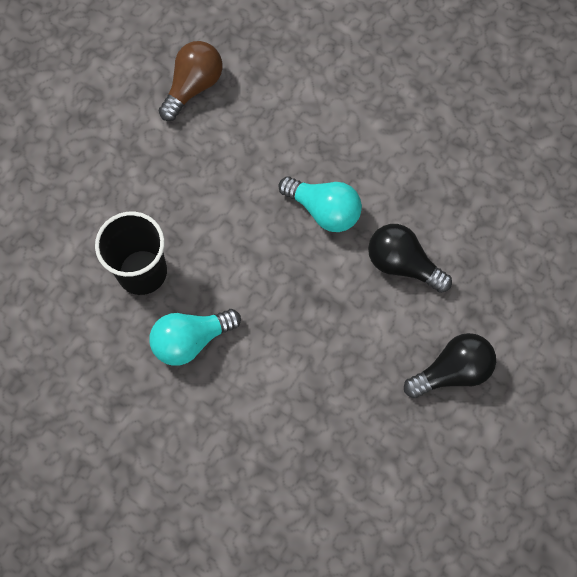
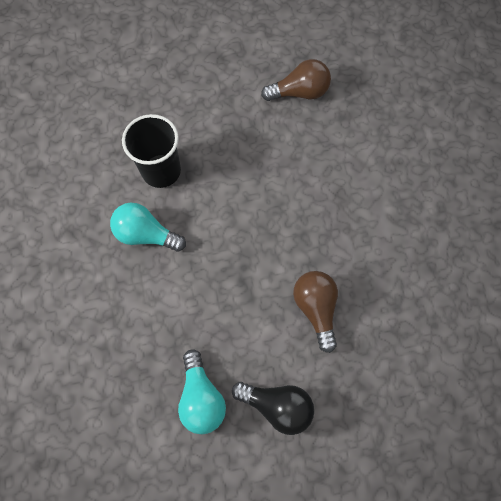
camera: 45 degrees right, 0 degrees up
(323, 210) = (301, 231): turquoise light bulb -> turquoise light bulb (201, 397)
(402, 264) = (316, 309): black light bulb -> brown light bulb

